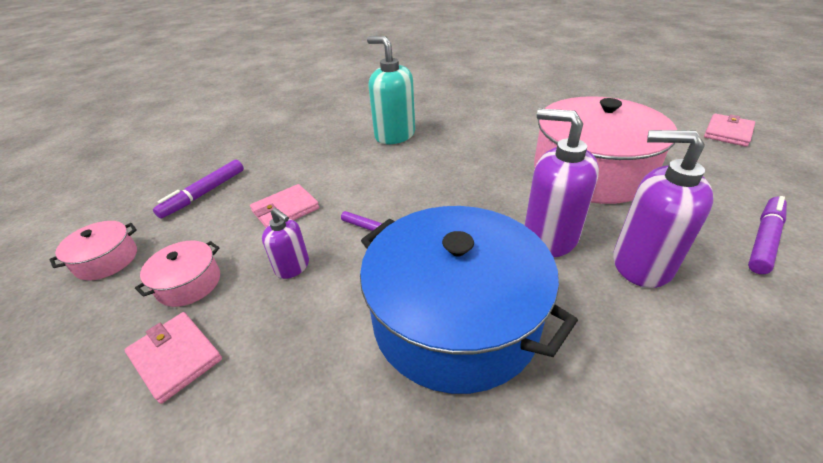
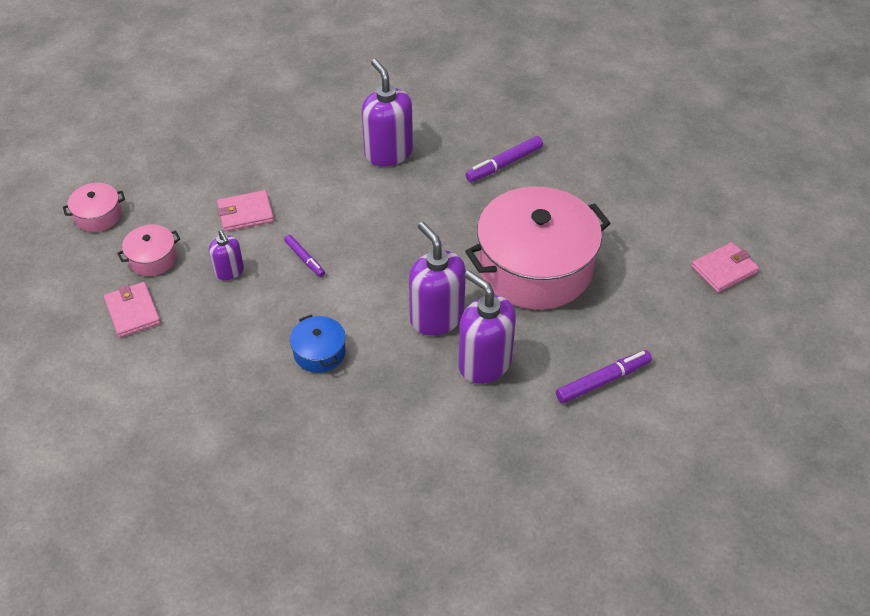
camera: 20 degrees right, 10 degrees up
(204, 193) = (185, 170): purple marker -> purple marker (504, 164)
(394, 135) = (388, 153): turquoise soap dispenser -> purple soap dispenser
(455, 319) = (319, 352): blue pot -> blue pot, size x0.43

